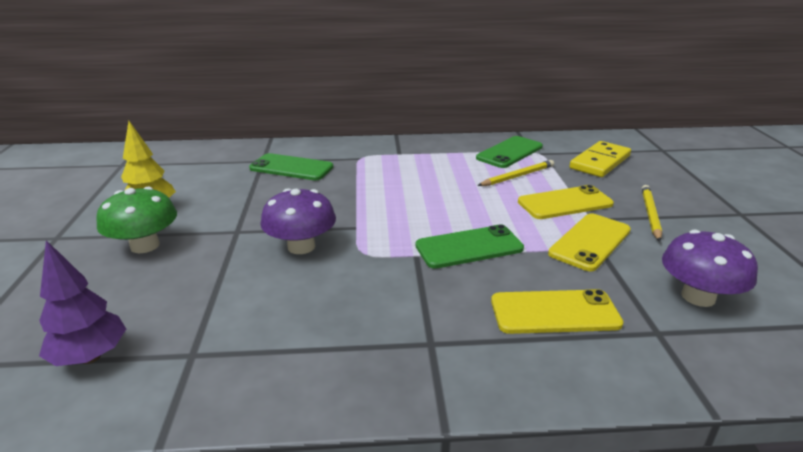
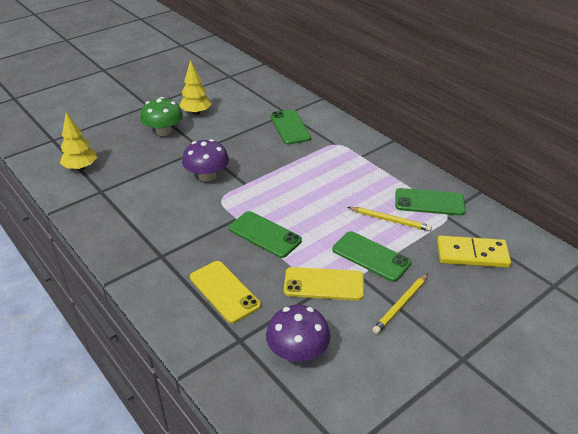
camera: 55 degrees right, 10 degrees up
(90, 357) = (81, 168): purple tree -> yellow tree
(565, 203) = (371, 256): yellow phone -> green phone
(650, 214) = (401, 305): yellow pencil -> yellow pencil turned 150 degrees clockwise

